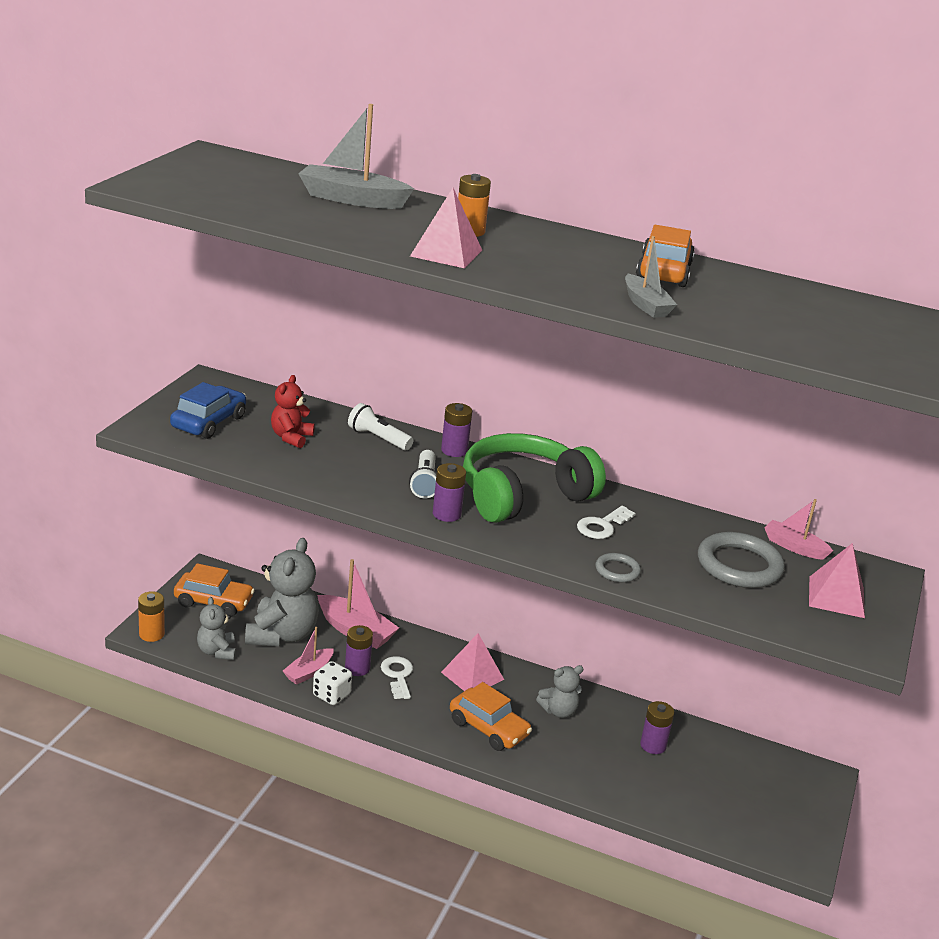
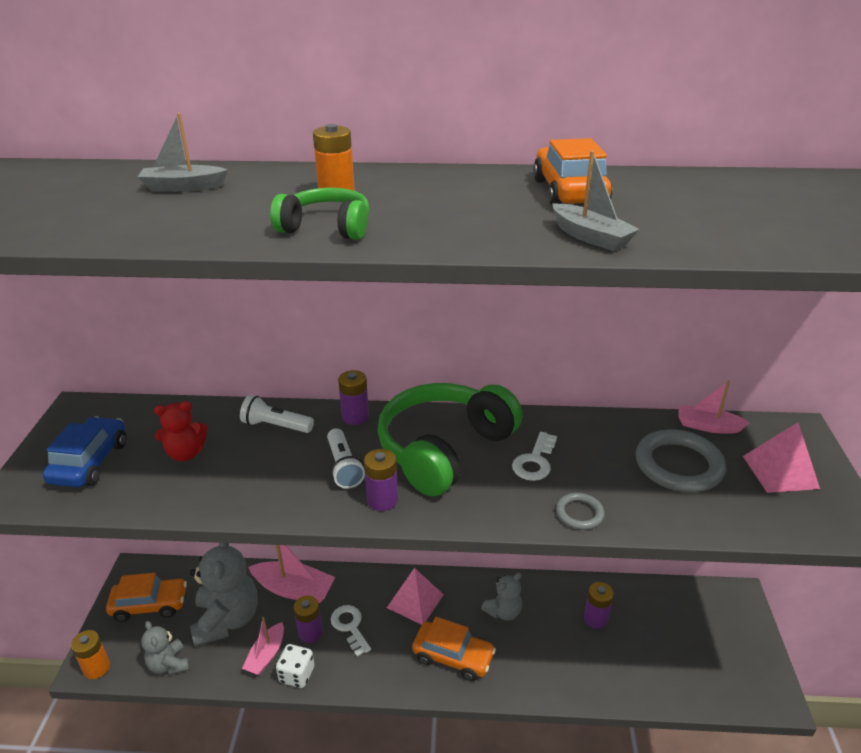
camera: 15 degrees left, 5 degrees up
(291, 437) = (186, 453): red teddy bear -> red teddy bear turned 105 degrees counterclockwise
(352, 199) = (183, 187): grey boat -> grey boat, size x0.62
(446, 253) = (326, 228): pink pyramid -> green headphones

